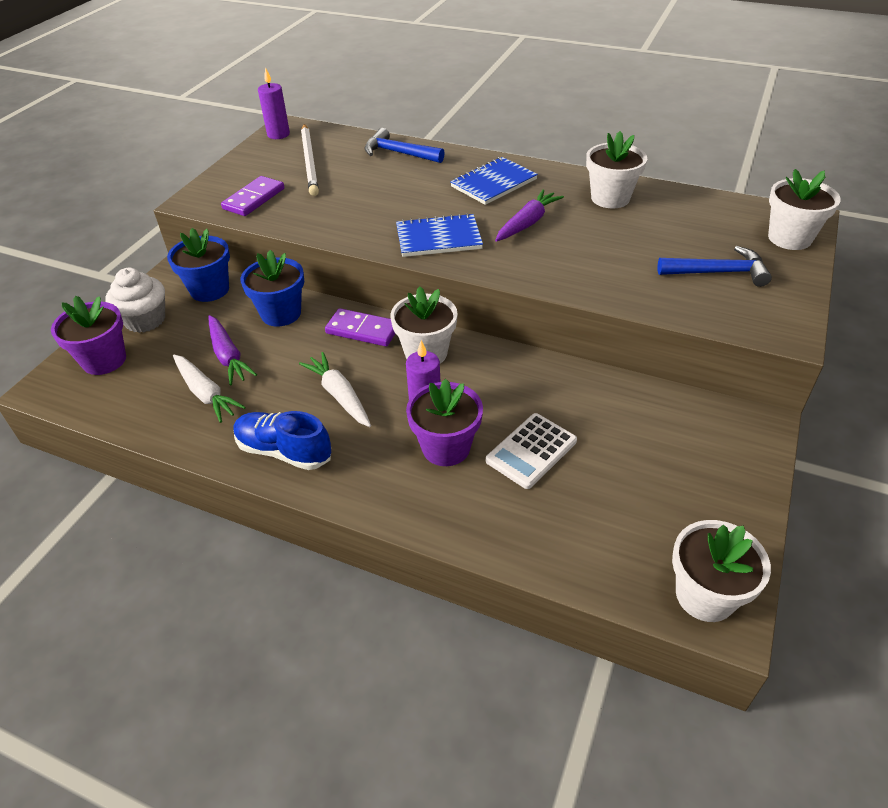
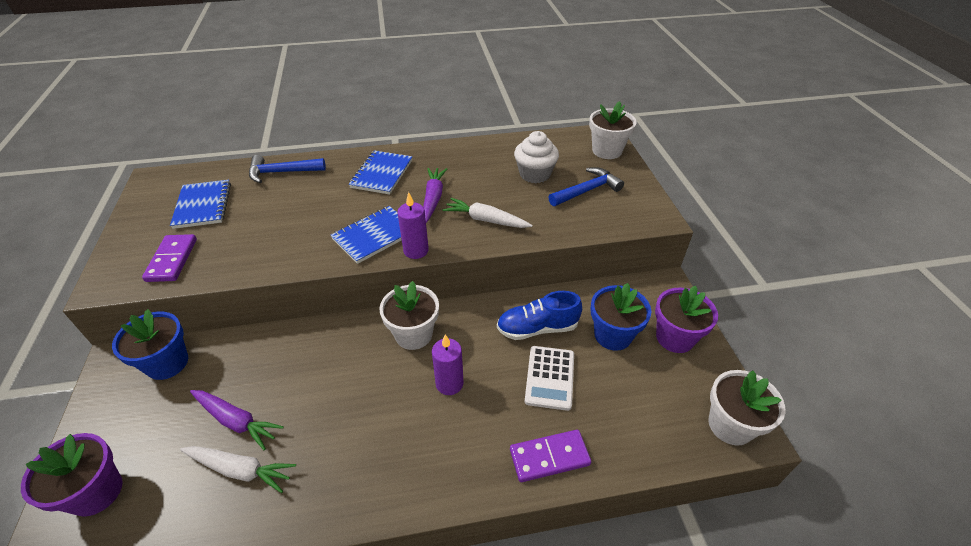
camera: 35 degrees left, 0 degrees up
(145, 320) = (115, 425): white cupcake -> white cupcake (534, 174)
(278, 134) = (150, 189): purple candle -> purple candle (416, 250)
(281, 313) = (259, 355): blue flower pot -> blue flower pot (613, 335)
(284, 451) = (359, 485): blue shoe -> blue shoe (537, 328)
(310, 162) = (203, 205): white pencil -> blue notebook
(339, 395) = (370, 407): white carrot -> white carrot (486, 220)
(363, 330) = (346, 338): purple domino -> purple domino (549, 457)
(446, 447) = (488, 408): purple flower pot -> purple flower pot (675, 337)
(610, 198) = (476, 159): white flower pot -> none

